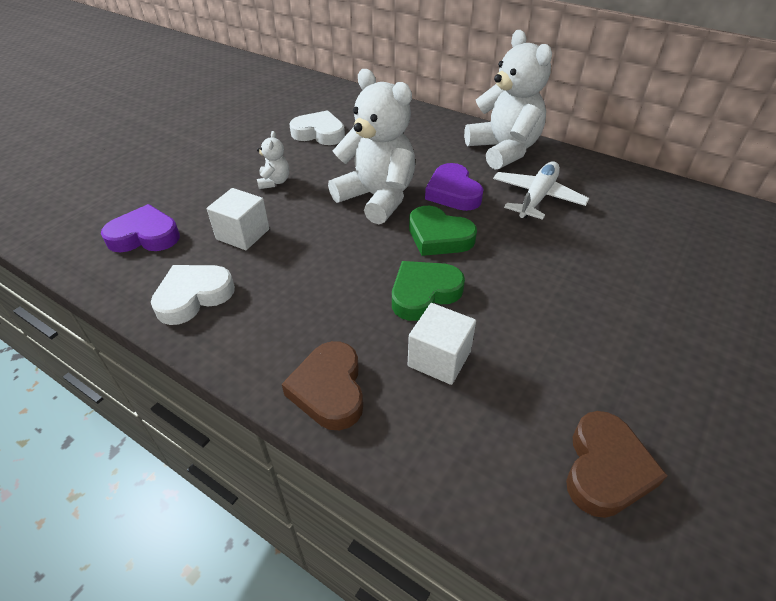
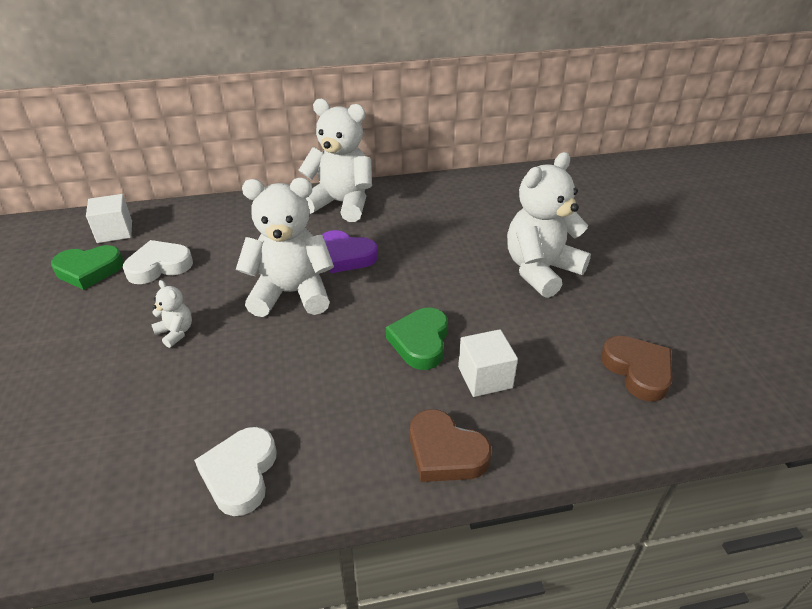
camera: 45 degrees left, 5 degrees down
(145, 236) = (104, 462): purple heart -> none
(243, 234) = (211, 394): white cube -> white cube (115, 232)
(439, 237) = (378, 295): green heart -> green heart (89, 270)
(537, 197) = (408, 228): white plane -> none
(624, 305) = (540, 270): none -> white teddy bear

